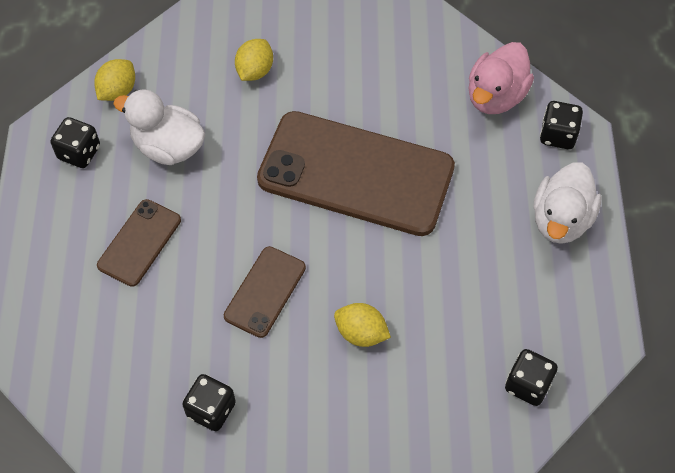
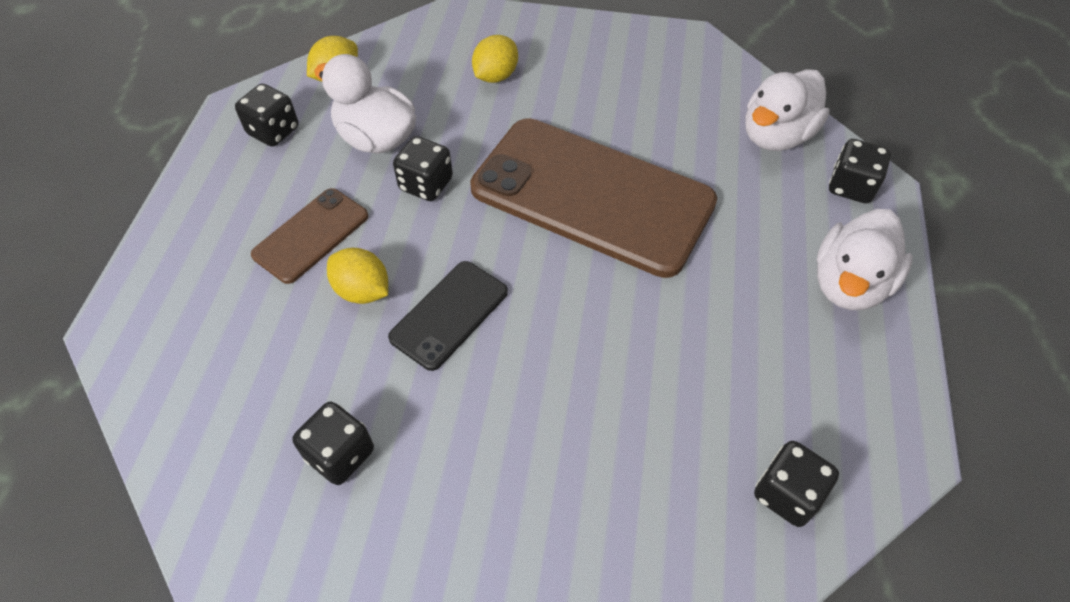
camera: 10 degrees right, 5 degrees down
(220, 183) = (426, 184): none -> black dice
(265, 292) = (449, 314): brown phone -> black phone
(361, 333) = (563, 385): yellow lemon -> yellow lemon (362, 291)
(495, 96) = (776, 136): pink duck -> white duck

